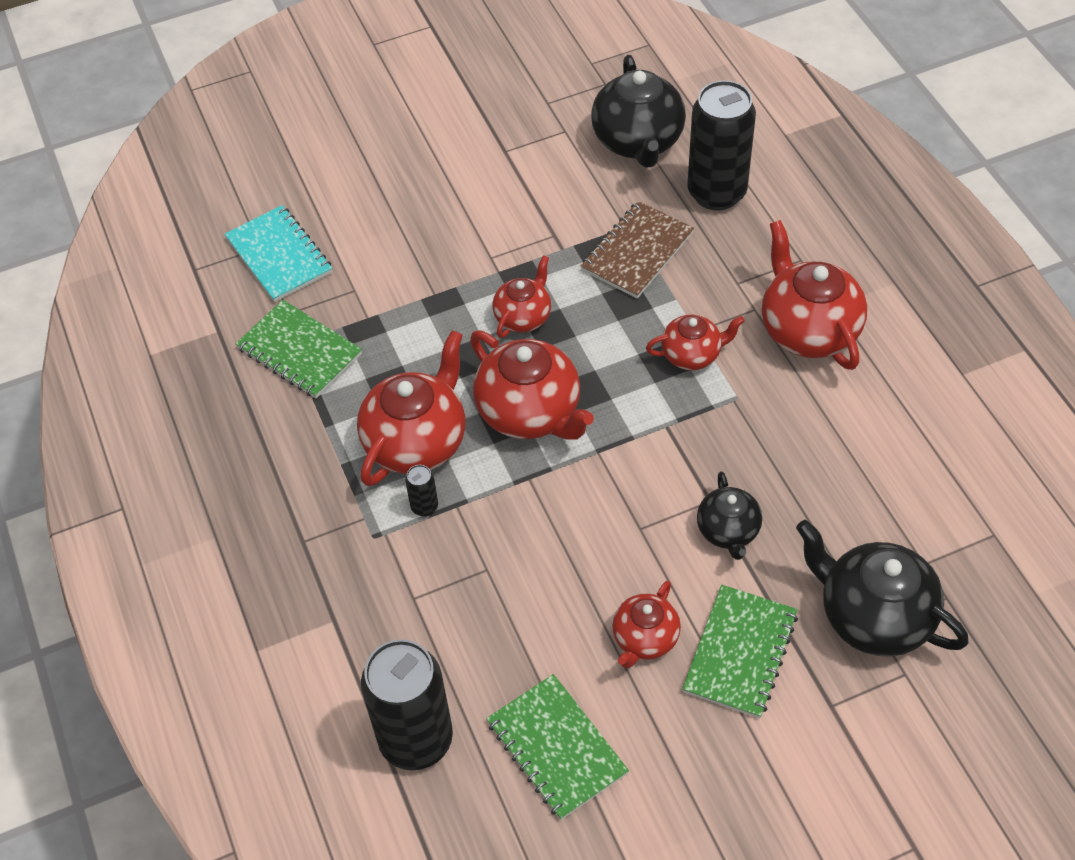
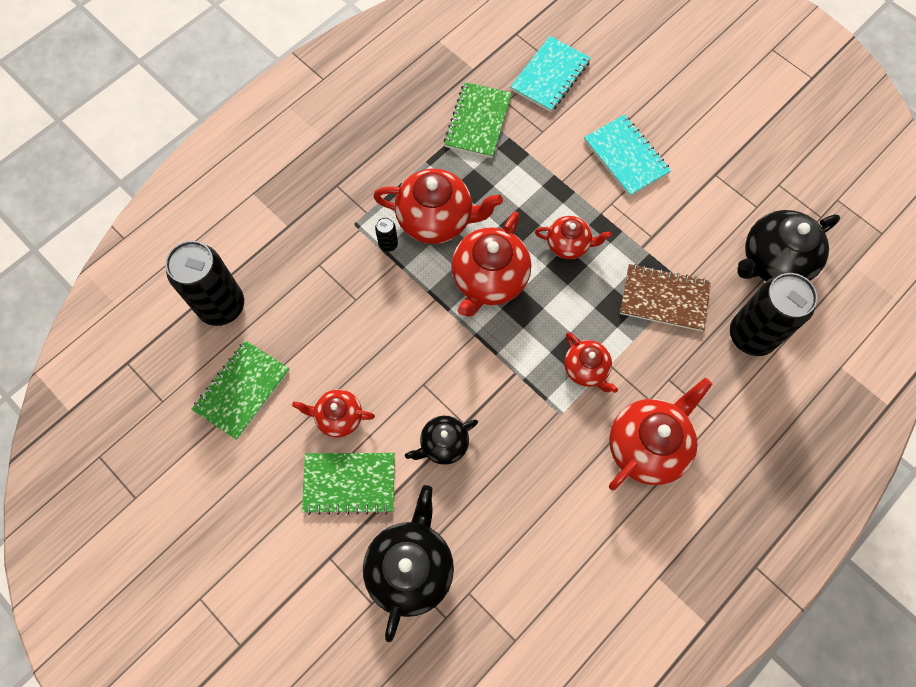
camera: 65 degrees right, 15 degrees up
(436, 222) = (626, 157): none -> turquoise notebook

